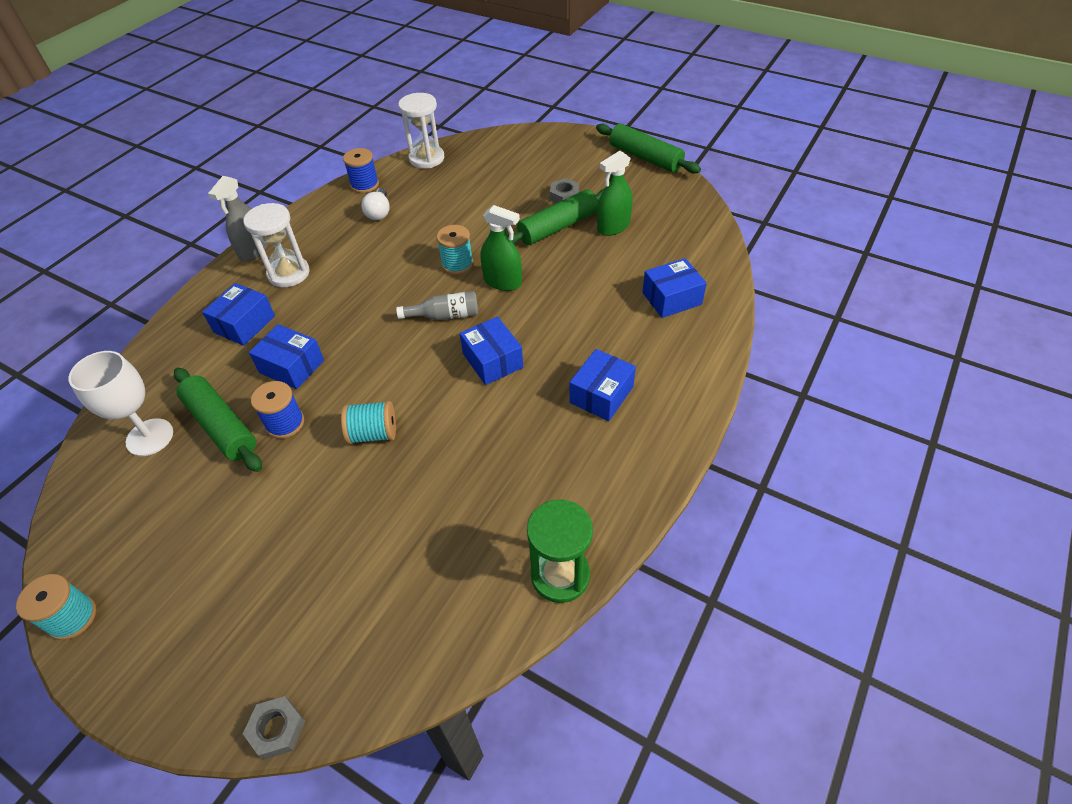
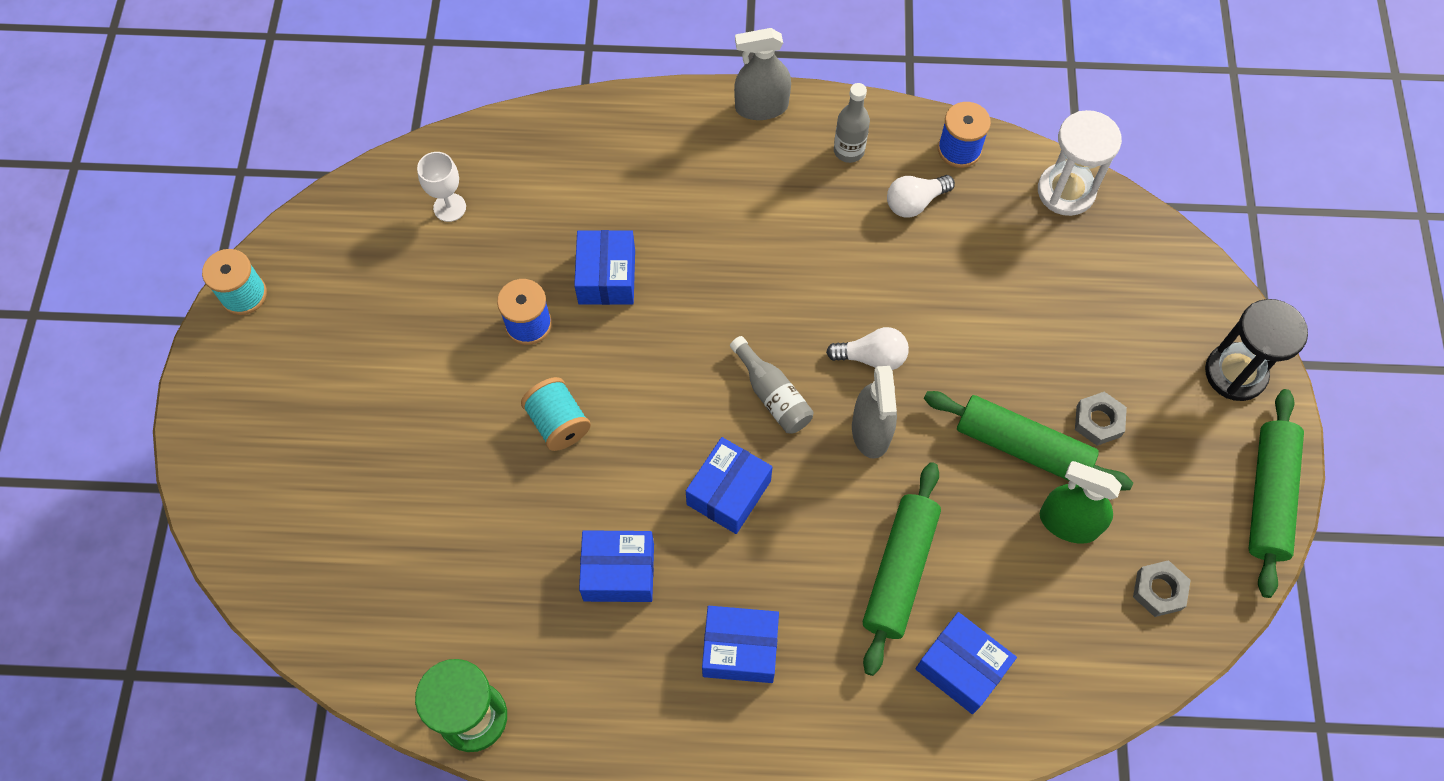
camera: 60 degrees right, 15 degrees up
(150, 437) = (449, 207): white goblet -> white goblet, size x0.62
(221, 426) = (495, 264): green rolling pin -> green rolling pin (899, 571)
(244, 324) = (641, 184): blue box -> blue box (619, 572)
(277, 729) = (218, 539): grey nut -> grey nut (1159, 590)
(289, 273) = (745, 173): white hourglass -> none
(321, 225) = (848, 151): none -> grey bottle
(457, 264) = (872, 357): turquoise spool -> white light bulb
(502, 282) = (871, 431): green spray bottle -> grey spray bottle
(573, 144) = (1235, 373): none -> black hourglass

